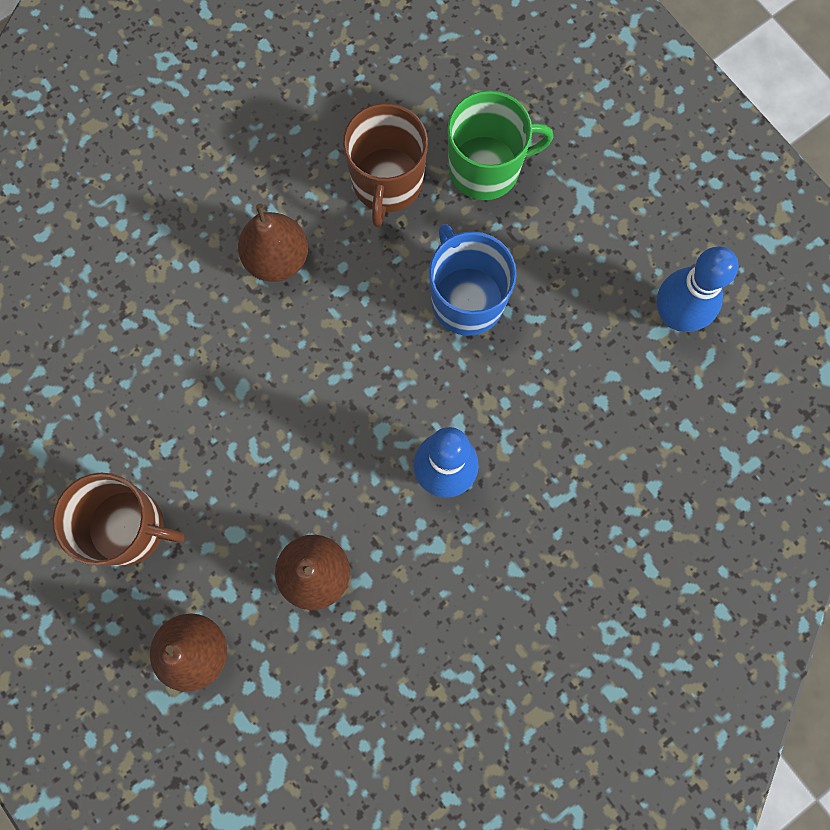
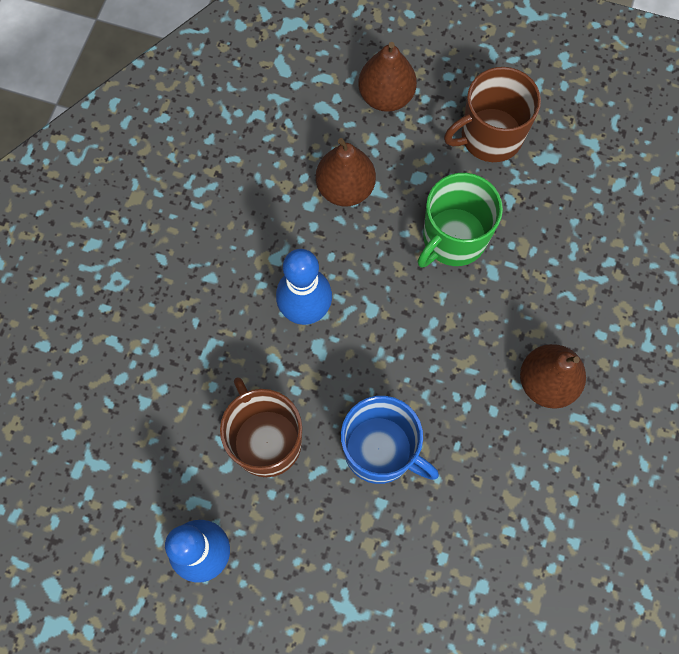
camera: 145 degrees right, 5 degrees down
(387, 183) = (513, 505): brown mug -> brown mug (266, 441)
(486, 168) = (444, 576): green mug -> green mug (453, 239)

